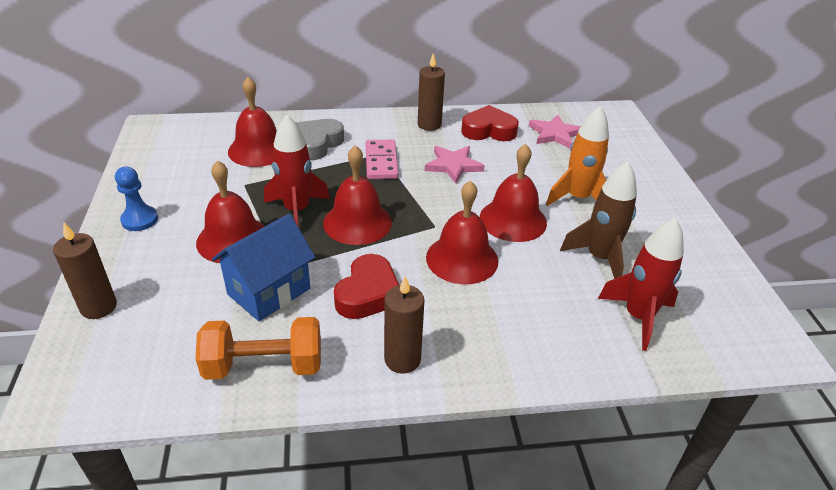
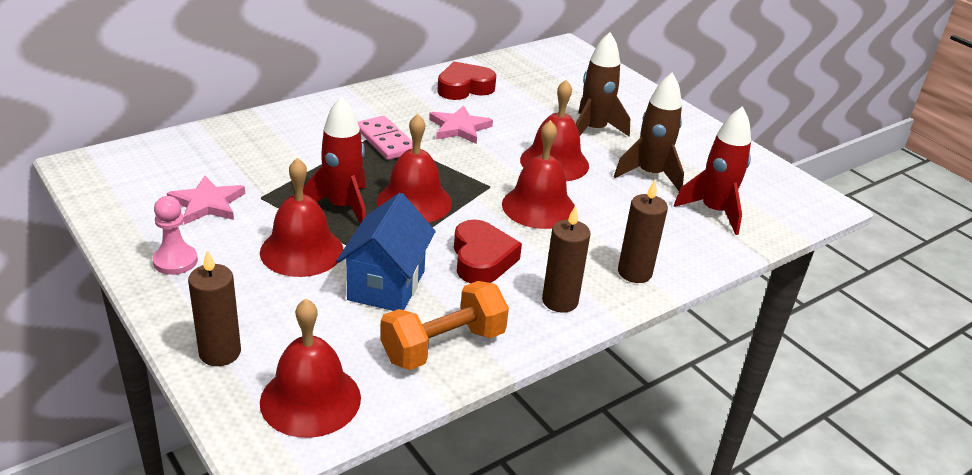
camera: 30 degrees left, 5 degrees down
(139, 220) = (175, 261): blue pawn -> pink pawn
(258, 150) = (241, 159): red bell -> red bell (310, 399)
(317, 144) = (301, 139): grey heart -> none
(429, 125) = (401, 95): brown candle -> brown candle (634, 273)
(555, 134) = (528, 78): pink star -> pink star (207, 203)
(577, 198) = (593, 130): orange rocket -> brown rocket

